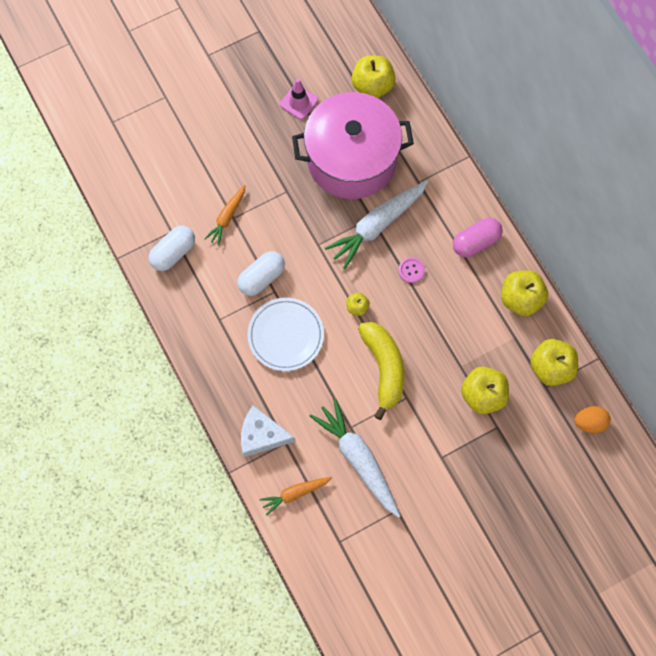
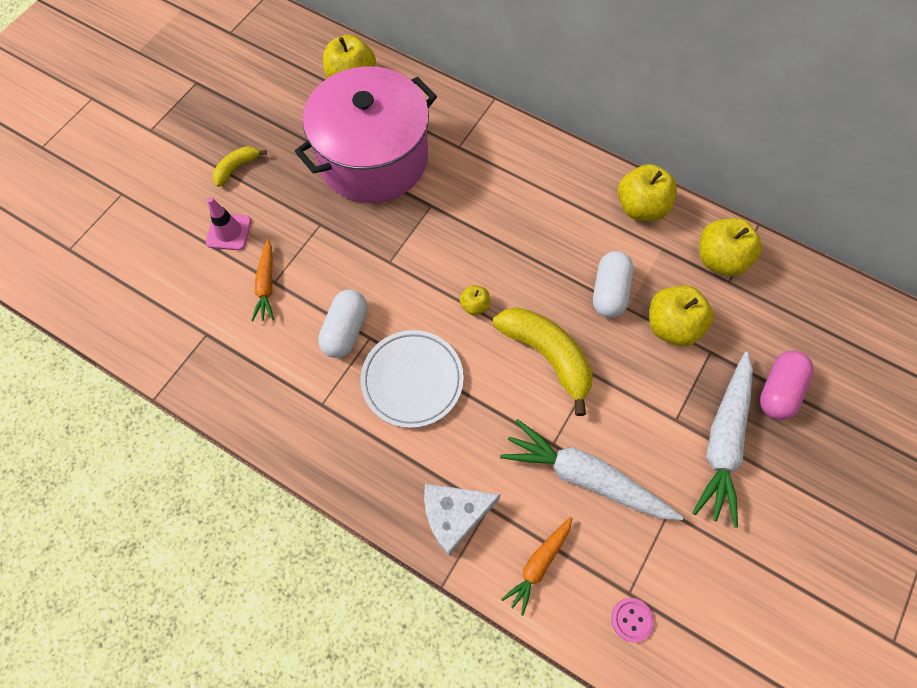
camera: 30 degrees left, 5 degrees down
(173, 253) = (222, 357): white capsule -> white capsule (609, 292)
(252, 117) = (237, 168): none -> yellow banana
(299, 102) = (281, 130): pink traffic cone -> pink traffic cone (229, 232)
(377, 226) = (442, 210): white carrot -> white carrot (723, 441)
(411, 270) = (509, 237): pink button -> pink button (631, 619)
(475, 242) = (557, 175): pink capsule -> pink capsule (778, 390)
(589, 422) = (798, 294): orange egg -> none

